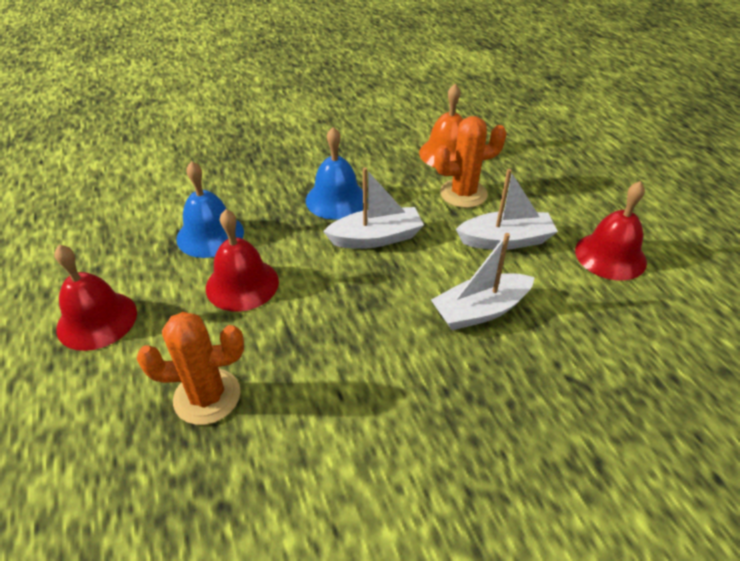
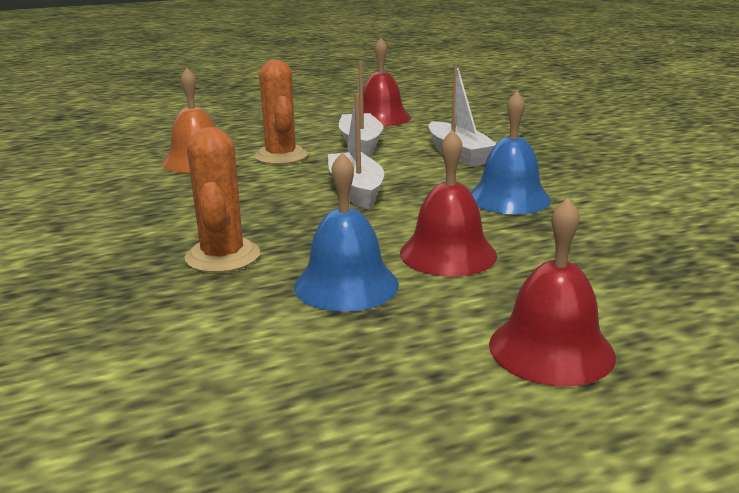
camera: 90 degrees left, 20 degrees down
(207, 396) = (628, 256): orange cactus -> orange cactus (222, 256)
(336, 199) = (276, 211): blue bell -> blue bell (509, 198)

